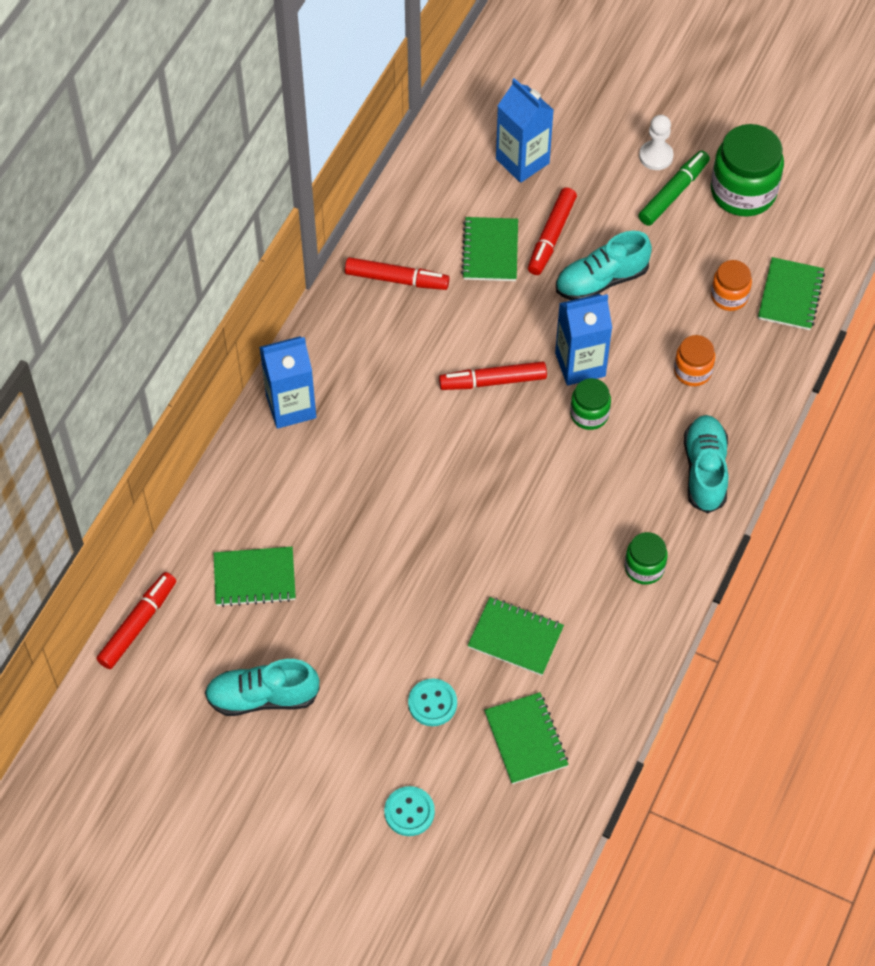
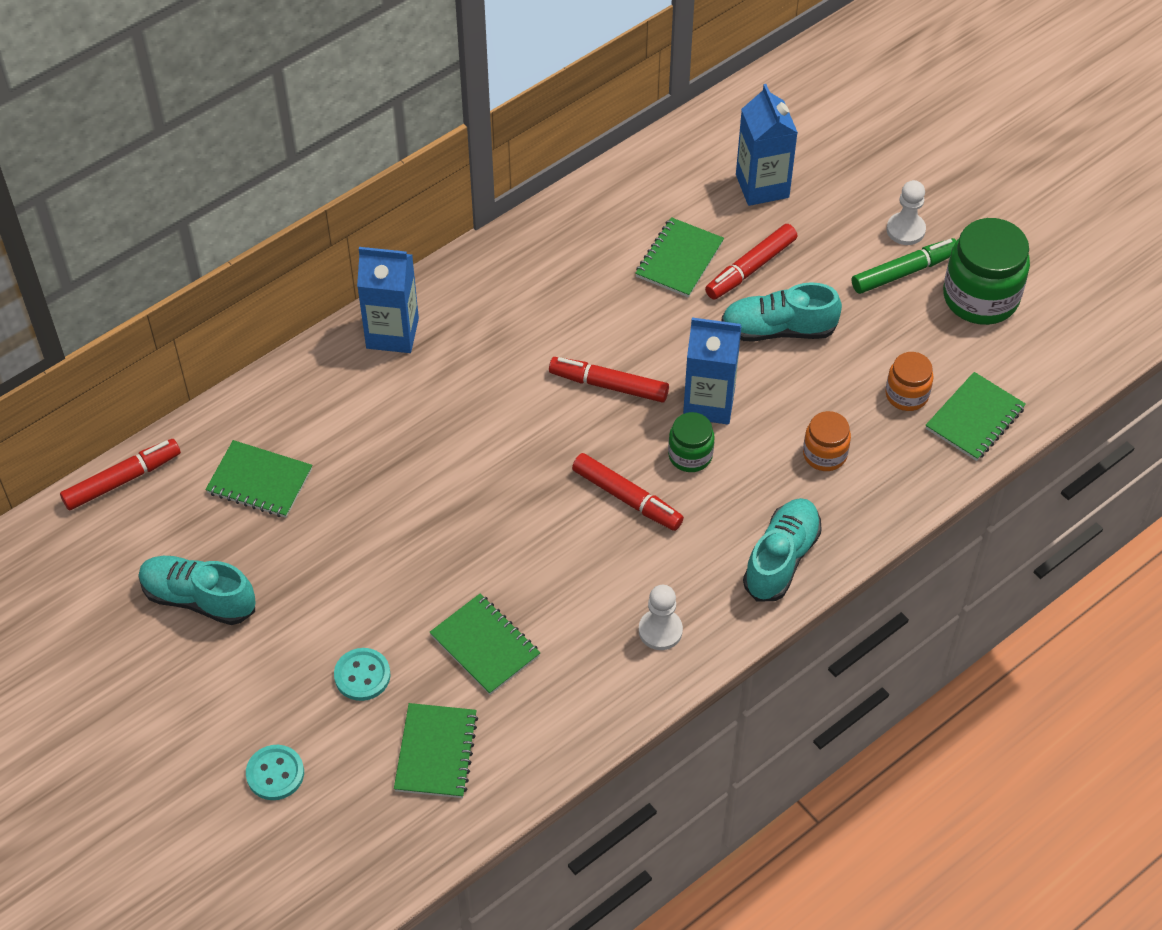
camera: 25 degrees right, 5 degrees down
(396, 279) = (568, 252): red marker -> red marker (627, 498)
(644, 567) = (660, 630): green jar -> white pawn

